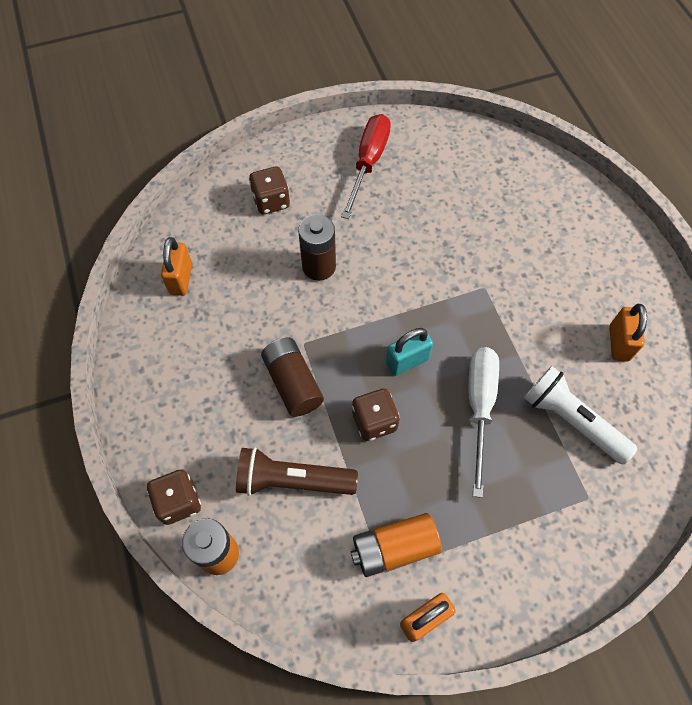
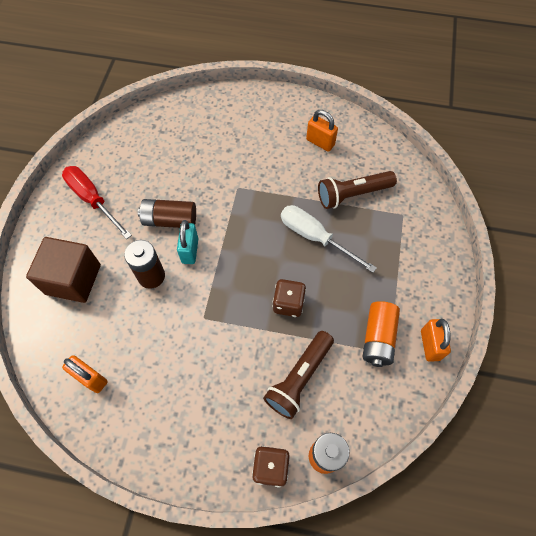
camera: 60 degrees left, 0 degrees up
(271, 201) = (73, 279): brown dice -> brown cube
(293, 383) = (229, 340): brown battery -> brown battery (170, 220)
(407, 361) = (259, 260): turquoise padlock -> turquoise padlock (190, 250)
(571, 420) = (352, 194): white flashlight -> brown flashlight

